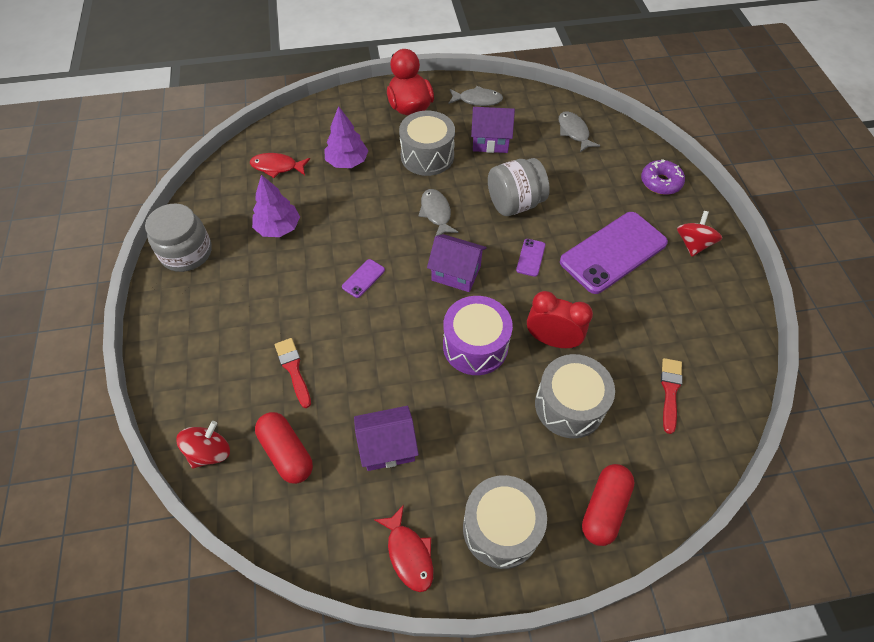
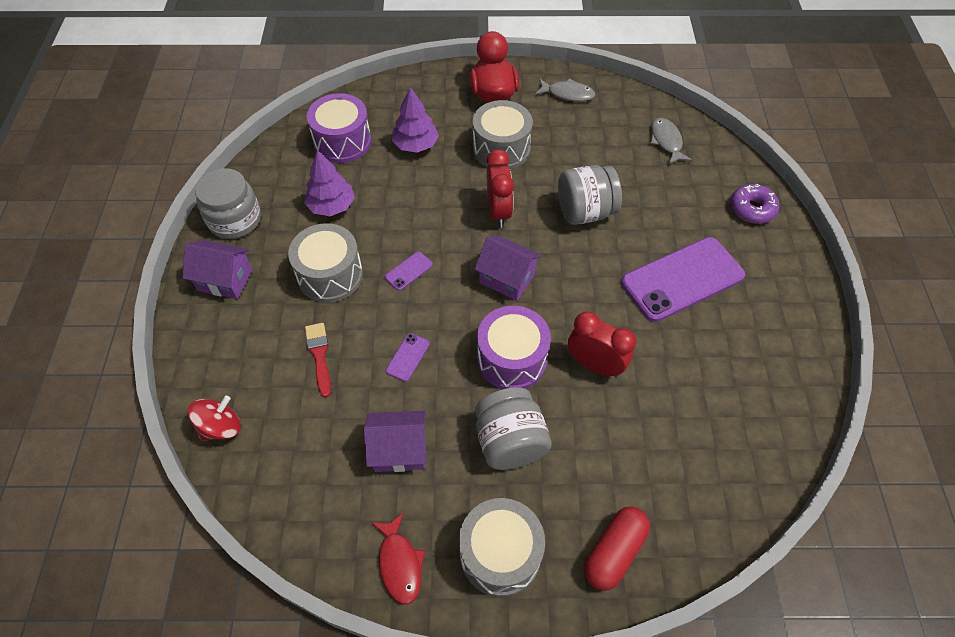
camera: 10 degrees right, 0 degrees up
(277, 167) = (342, 141): red fish -> purple drum
(286, 452) = (296, 440): red capsule -> none
(436, 213) = (498, 211): grey fish -> red clock
(489, 422) = (510, 442): none -> grey jar
(490, 141) = (572, 141): purple house -> purple house (225, 280)
(530, 257) = (590, 273): purple phone -> purple phone (408, 357)
(569, 405) = (599, 437): grey drum -> grey drum (330, 275)
(670, 391) = (713, 439): red brush -> none
(693, 244) = (774, 282): red spinning top -> none

